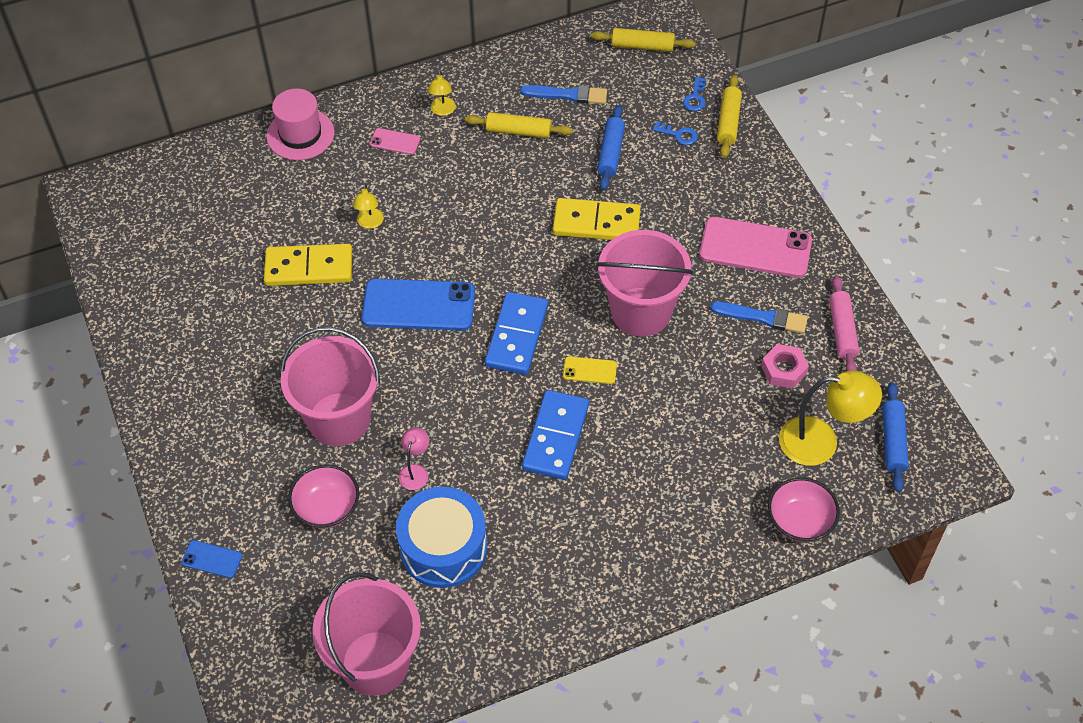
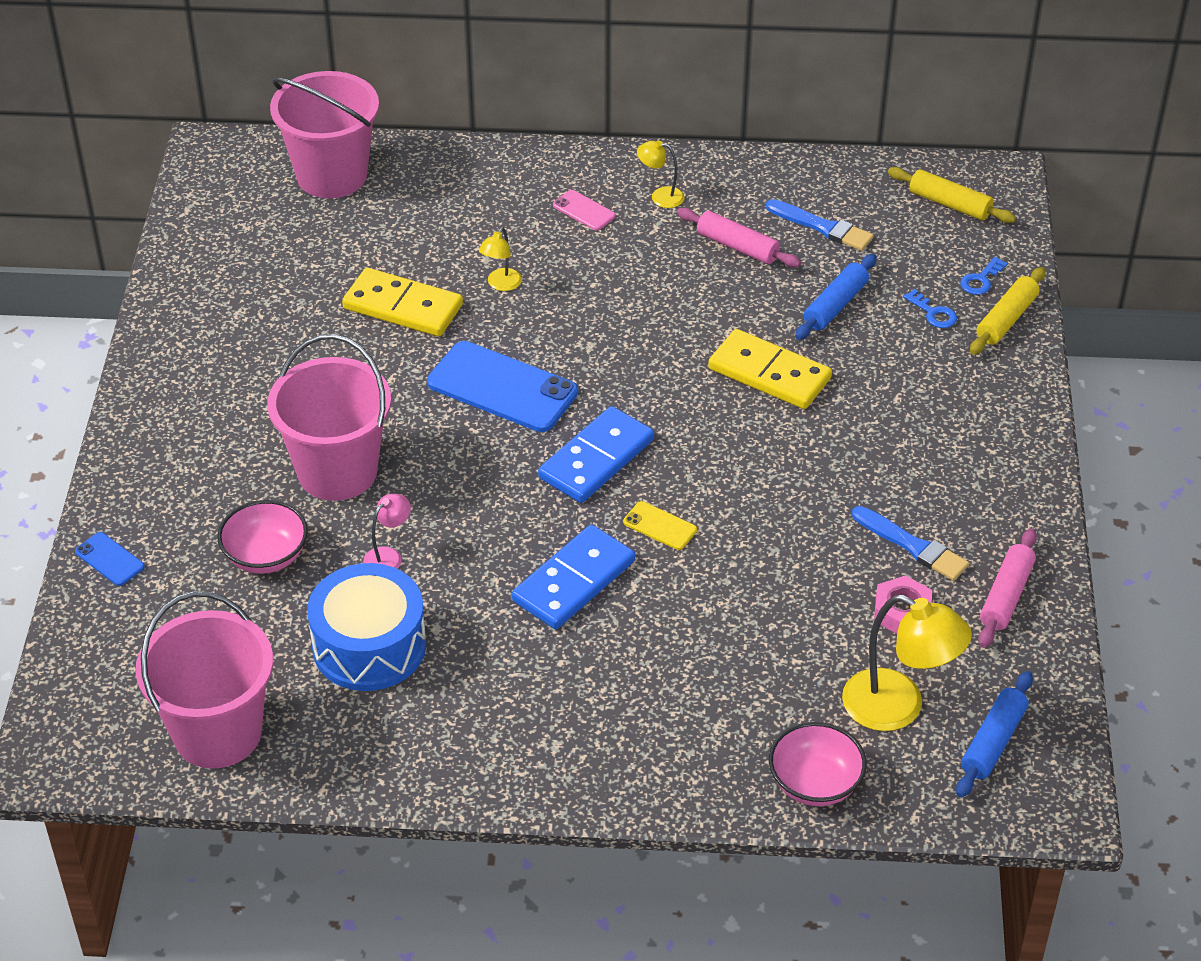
camera: 25 degrees right, 10 degrees down
(300, 134) = (480, 169): pink hat -> none
(442, 111) = (660, 196): yellow lamp -> yellow lamp turned 75 degrees clockwise
(518, 131) = (737, 246): yellow rolling pin -> pink rolling pin
(641, 312) = (762, 486): pink bucket -> pink bucket (332, 175)
(755, 248) = (952, 467): pink phone -> none

